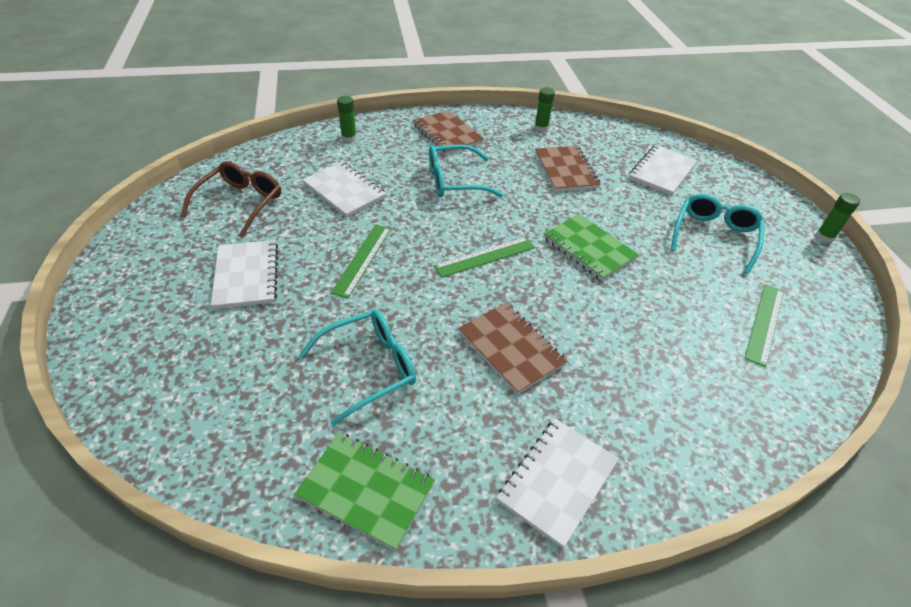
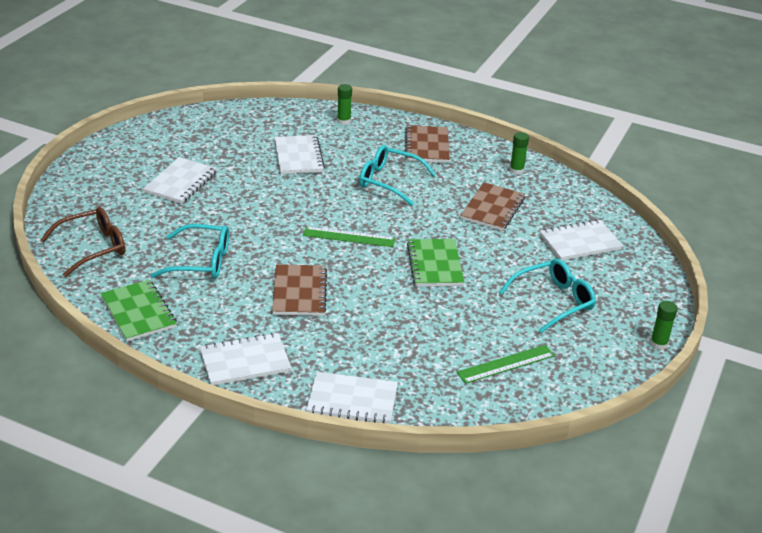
camera: 35 degrees right, 10 degrees down
(240, 203) = (220, 137): brown glasses -> brown glasses (93, 247)
(362, 259) = (262, 203): green ruler -> none
(710, 459) = (352, 400): none -> white notebook

